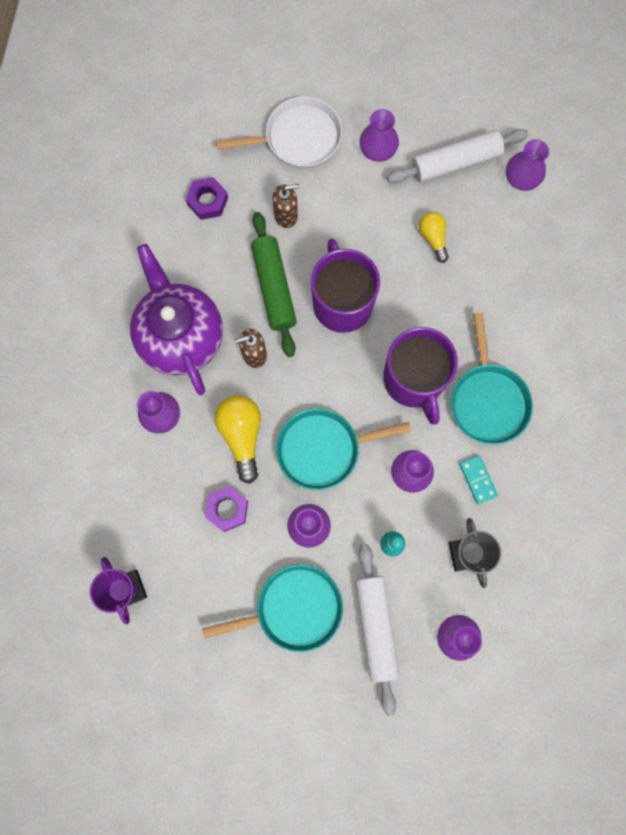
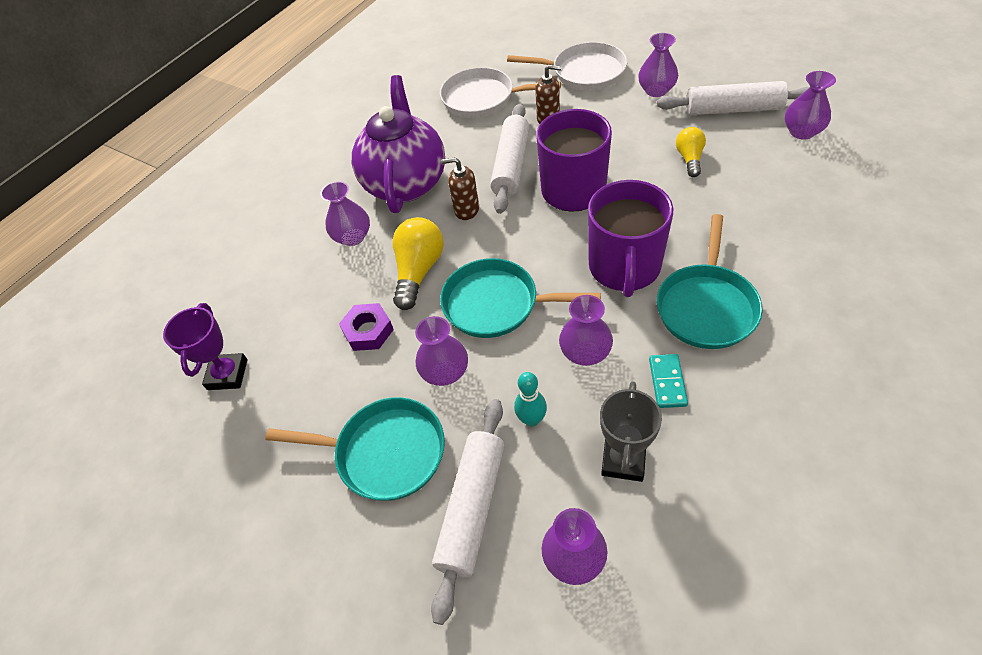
camera: 30 degrees right, 25 degrees down
(207, 201) = (482, 98): purple nut -> white pan
(274, 288) = (511, 165): green rolling pin -> white rolling pin

